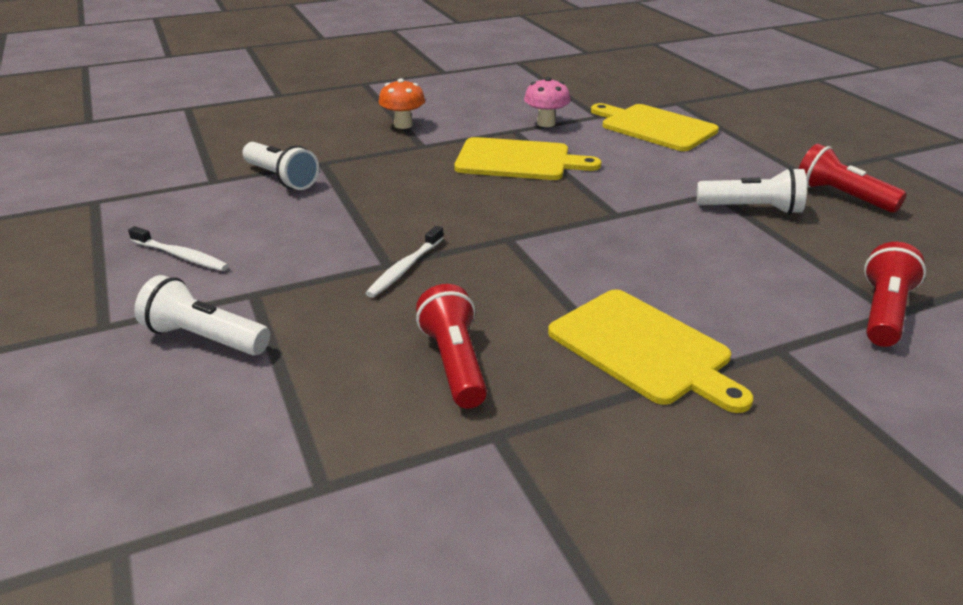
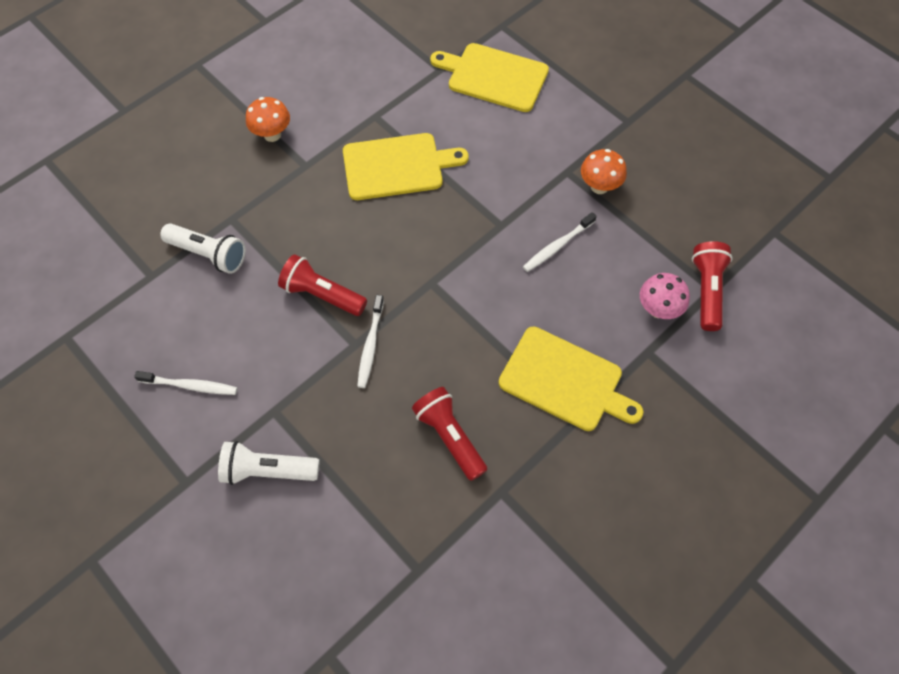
camera: 20 degrees left, 30 degrees up
(546, 123) = (399, 96): pink mushroom -> pink mushroom (658, 309)
(680, 240) = (557, 246): none -> white toothbrush
(752, 209) = (599, 186): white flashlight -> orange mushroom
(842, 196) = (661, 148): red flashlight -> red flashlight (322, 295)

